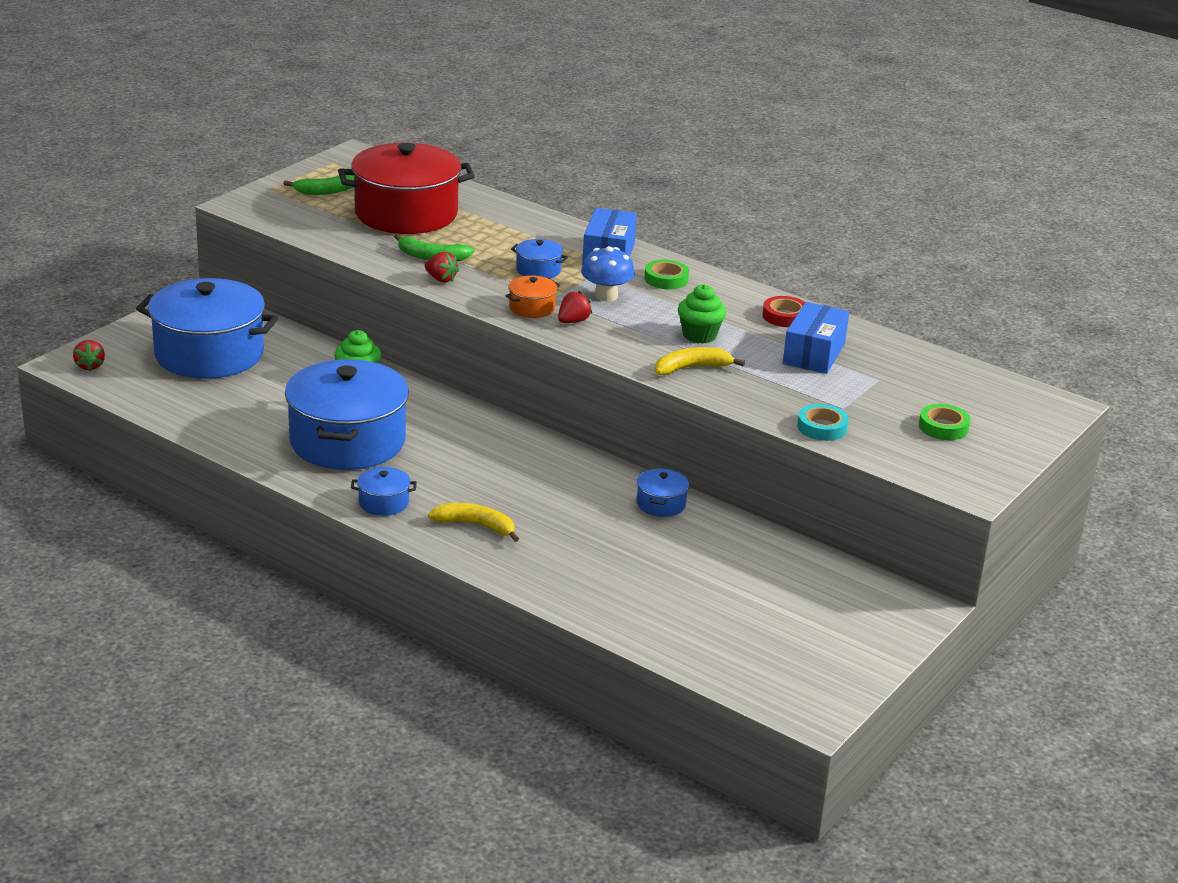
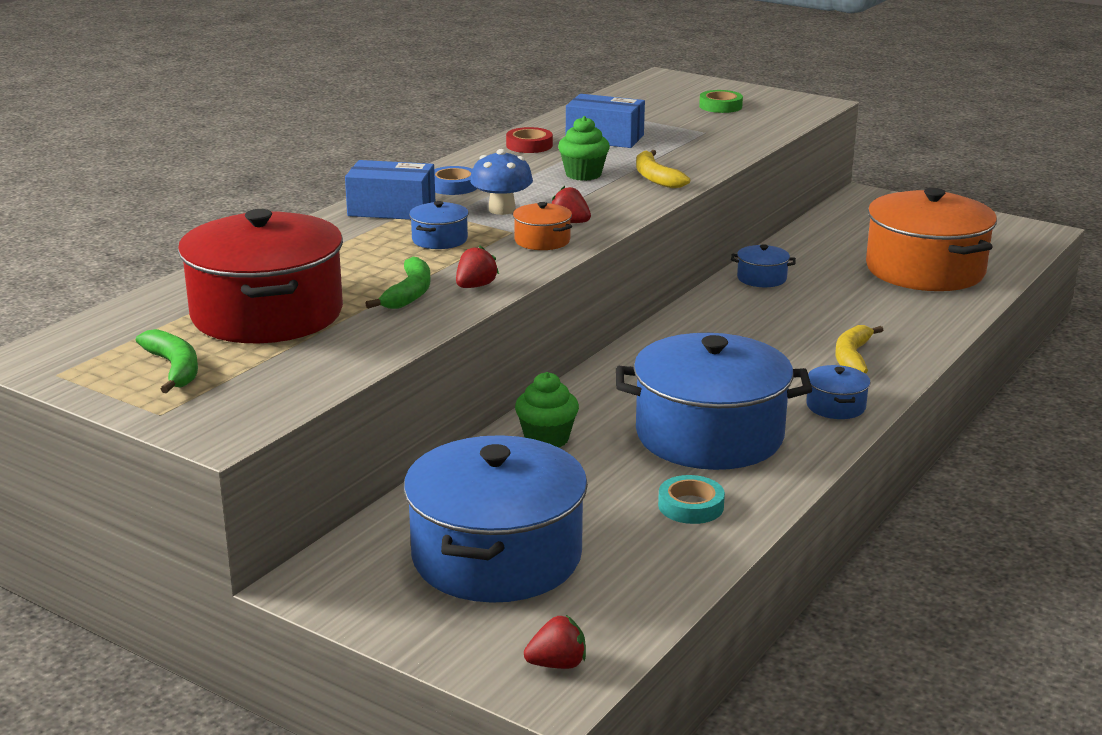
camera: 90 degrees left, 5 degrees down
(666, 279) = (453, 186): green tape -> blue tape
(685, 605) = (925, 270): none -> orange pot
(822, 427) = (745, 139): turquoise tape -> turquoise tape (691, 506)

